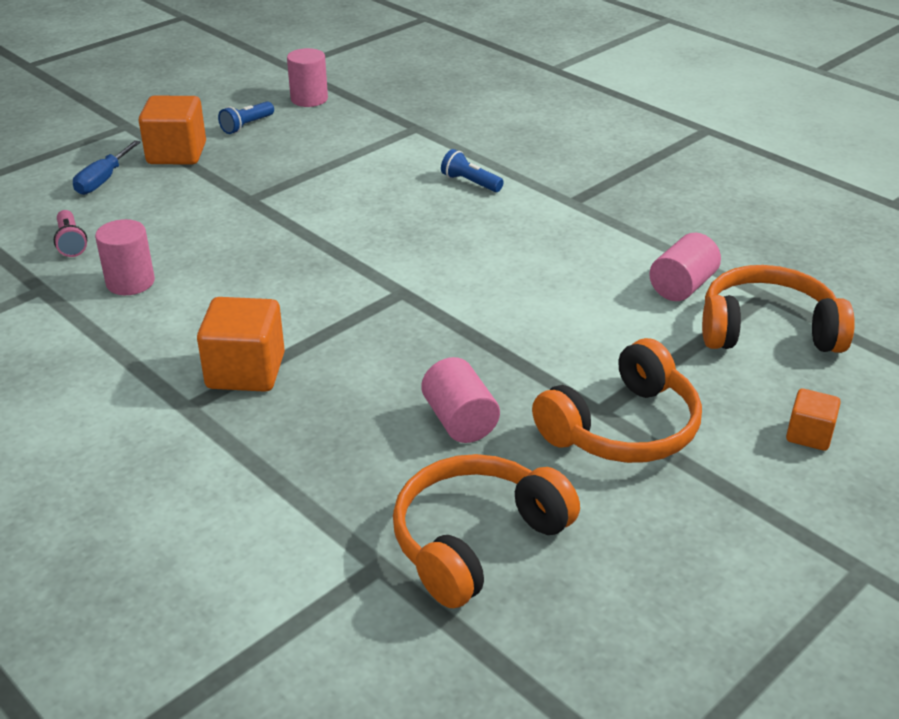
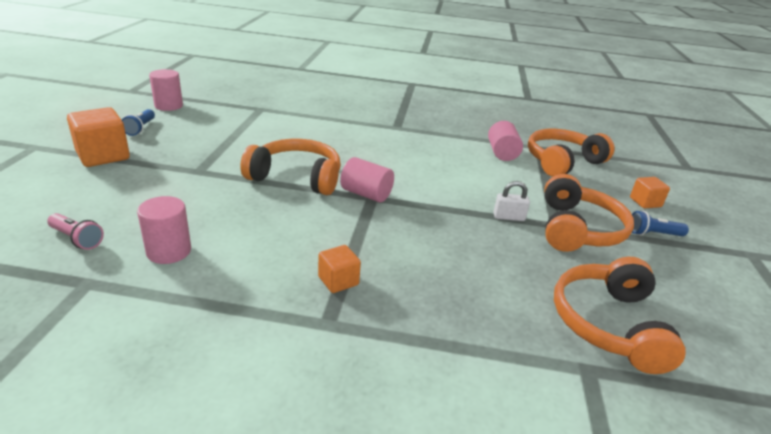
camera: 40 degrees left, 5 degrees down
(103, 180) = (56, 187): blue screwdriver -> none
(245, 371) = (338, 281): orange cube -> orange cube, size x0.56
(345, 238) = (296, 177): none -> orange headphones
(459, 421) = (503, 258): pink cylinder -> pink cylinder (366, 194)
(470, 183) = (331, 130): blue flashlight -> blue flashlight (653, 234)
(545, 377) = (508, 217): none -> white padlock

